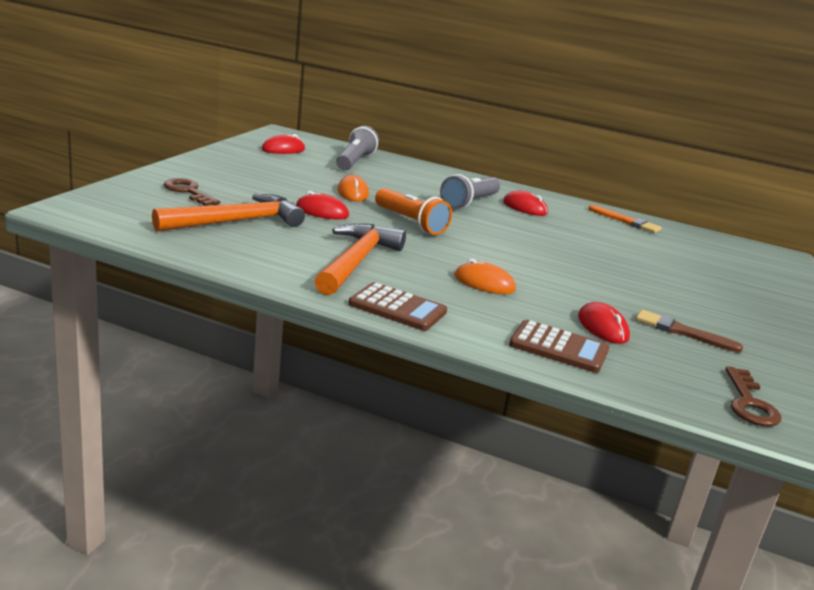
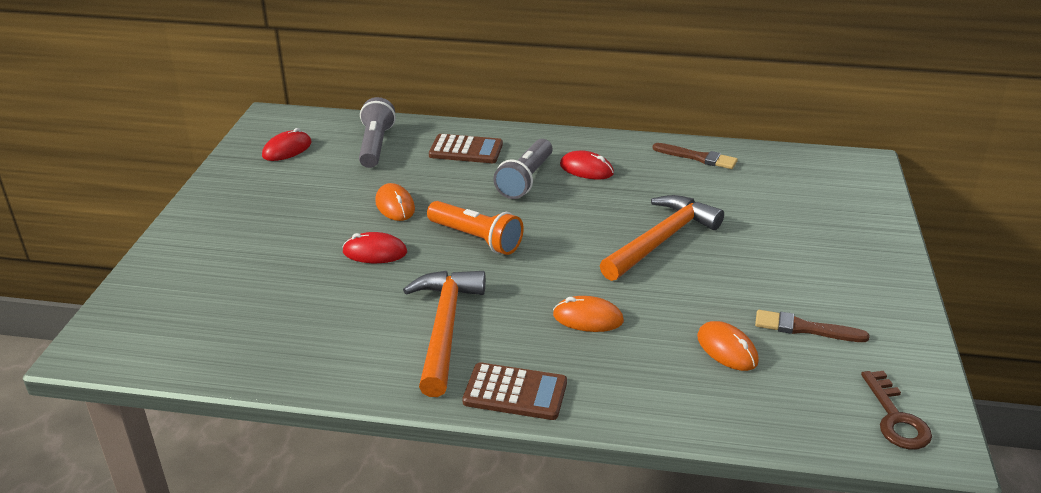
camera: 10 degrees left, 10 degrees up
(188, 192) = (214, 267): brown key -> none
(236, 222) = (289, 303): orange hammer -> orange hammer (661, 240)
(558, 347) = (695, 398): brown calculator -> brown calculator (466, 150)
(602, 327) = (727, 349): red mouse -> orange mouse
(626, 221) = (697, 157): orange brush -> brown brush

